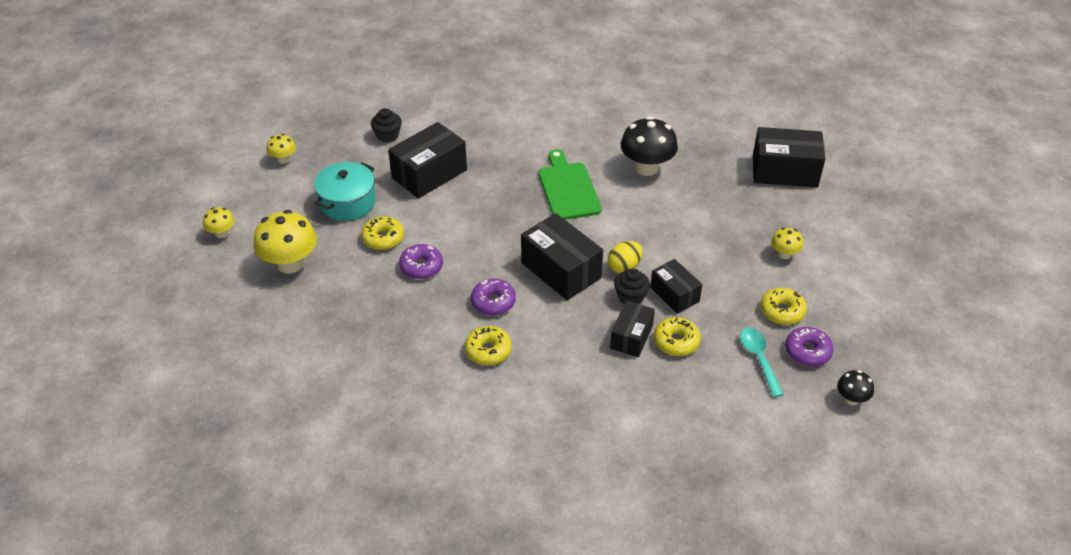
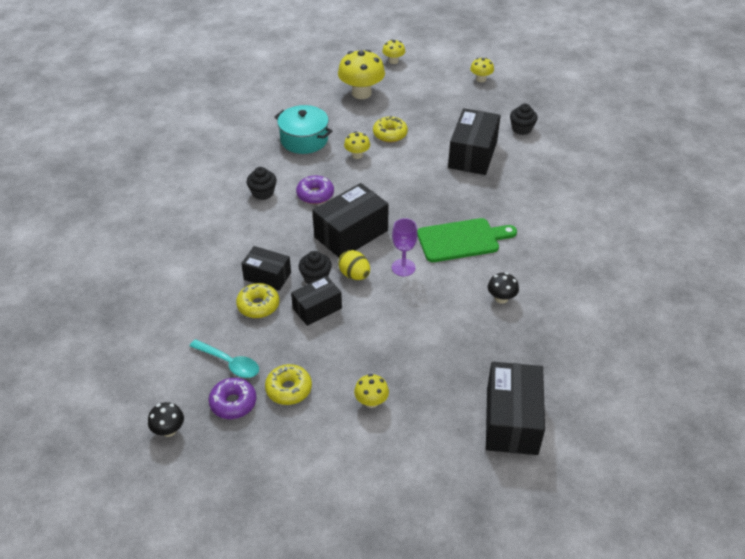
camera: 90 degrees right, 0 degrees up
(347, 202) = (431, 114): turquoise pot -> turquoise pot (304, 140)
(421, 267) = (357, 155): purple donut -> yellow mushroom
(429, 174) = (472, 154): black box -> black box turned 60 degrees clockwise
(488, 351) = (263, 193): yellow donut -> black cupcake
(610, 231) = (403, 267): none -> purple goblet
(646, 168) = (501, 298): black mushroom -> black mushroom, size x0.52
(759, 359) = (229, 363): turquoise spoon -> turquoise spoon turned 45 degrees clockwise

